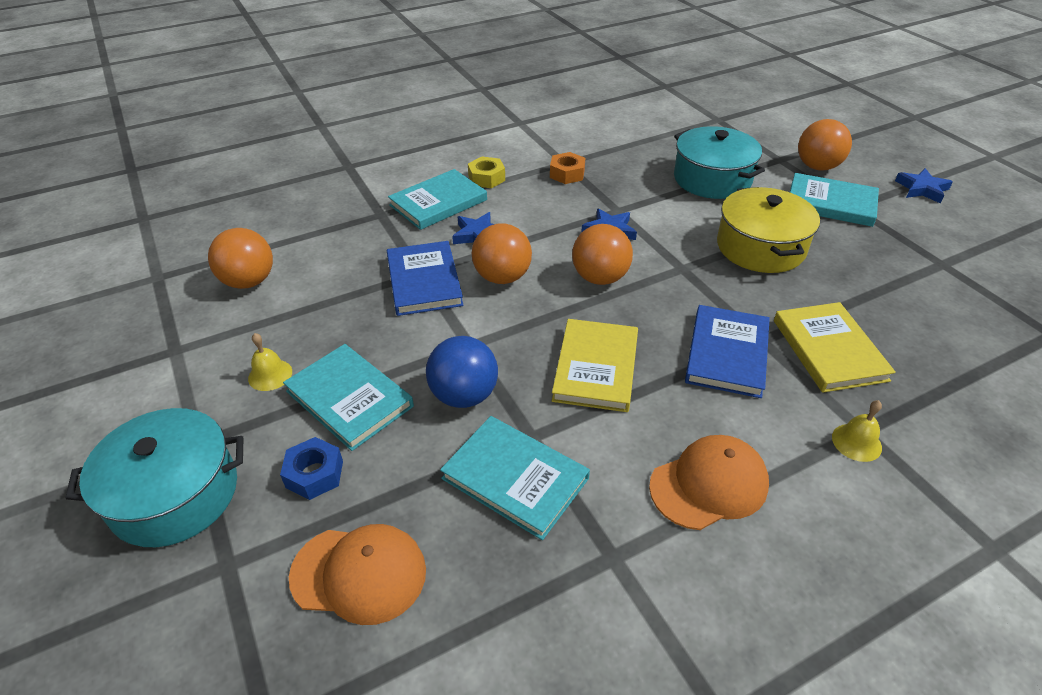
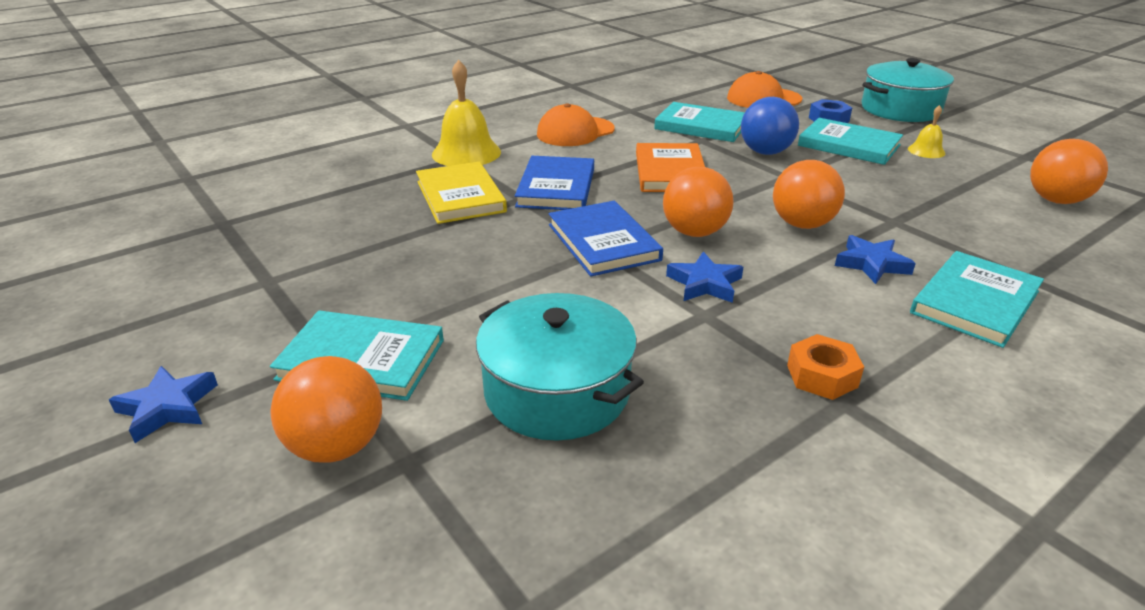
camera: 170 degrees right, 10 degrees down
(424, 281) = (881, 214): blue book -> blue book (603, 242)
(486, 178) = (950, 352): yellow nut -> none
(596, 368) = (670, 172): yellow book -> orange book
(760, 247) = (499, 281): yellow pot -> none
(856, 442) = (466, 153): yellow bell -> yellow bell, size x1.95

